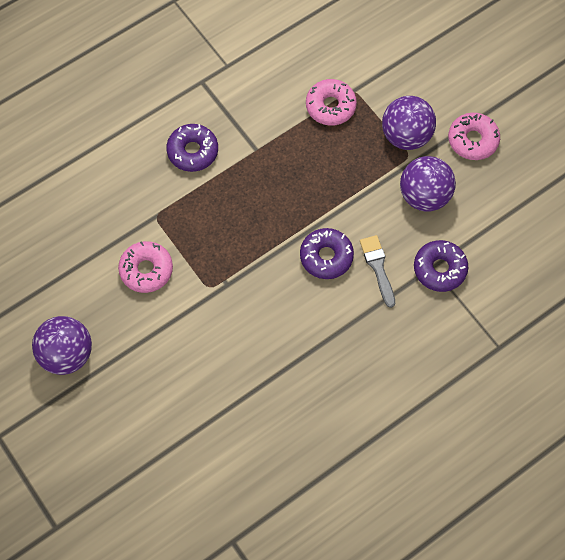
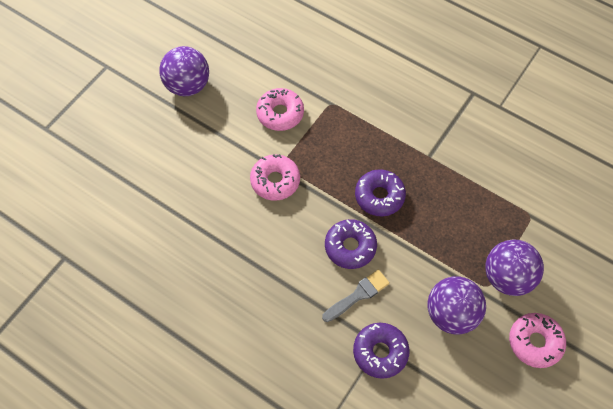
camera: 70 degrees right, 5 degrees down
(193, 151) = (403, 109): purple donut -> purple donut (379, 196)
(330, 106) = (504, 202): pink donut -> pink donut (275, 181)

